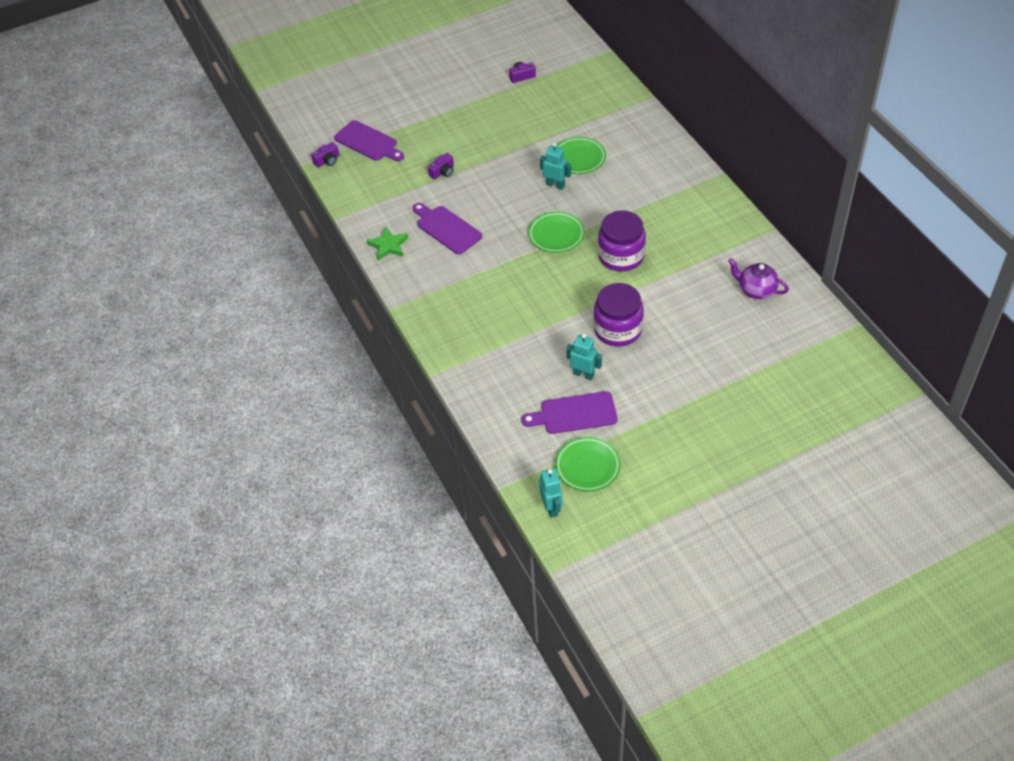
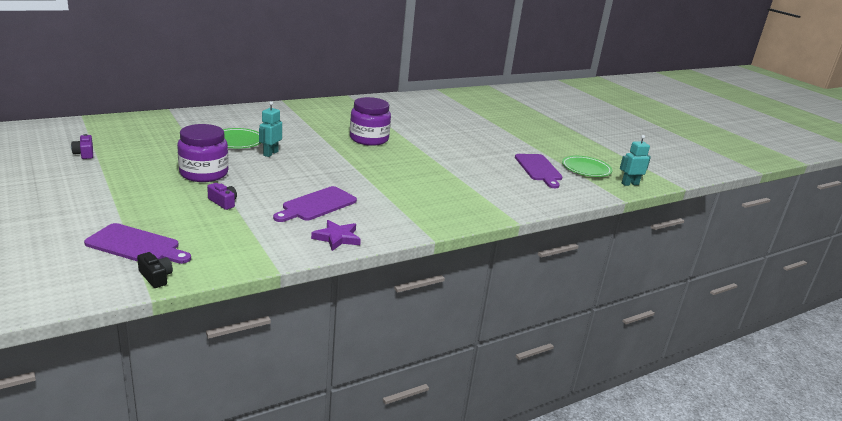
camera: 100 degrees left, 25 degrees down
(327, 160) = (156, 277): purple camera -> black camera
(368, 142) = (136, 246): purple cutting board -> purple cutting board turned 75 degrees clockwise
(388, 246) = (337, 238): green star -> purple star
(556, 235) = (338, 158): green plate -> none
(583, 374) = (498, 163): turquoise robot -> none
(618, 329) = (450, 148): purple jar -> purple jar (204, 173)
(756, 290) = (407, 106): purple teapot -> none

